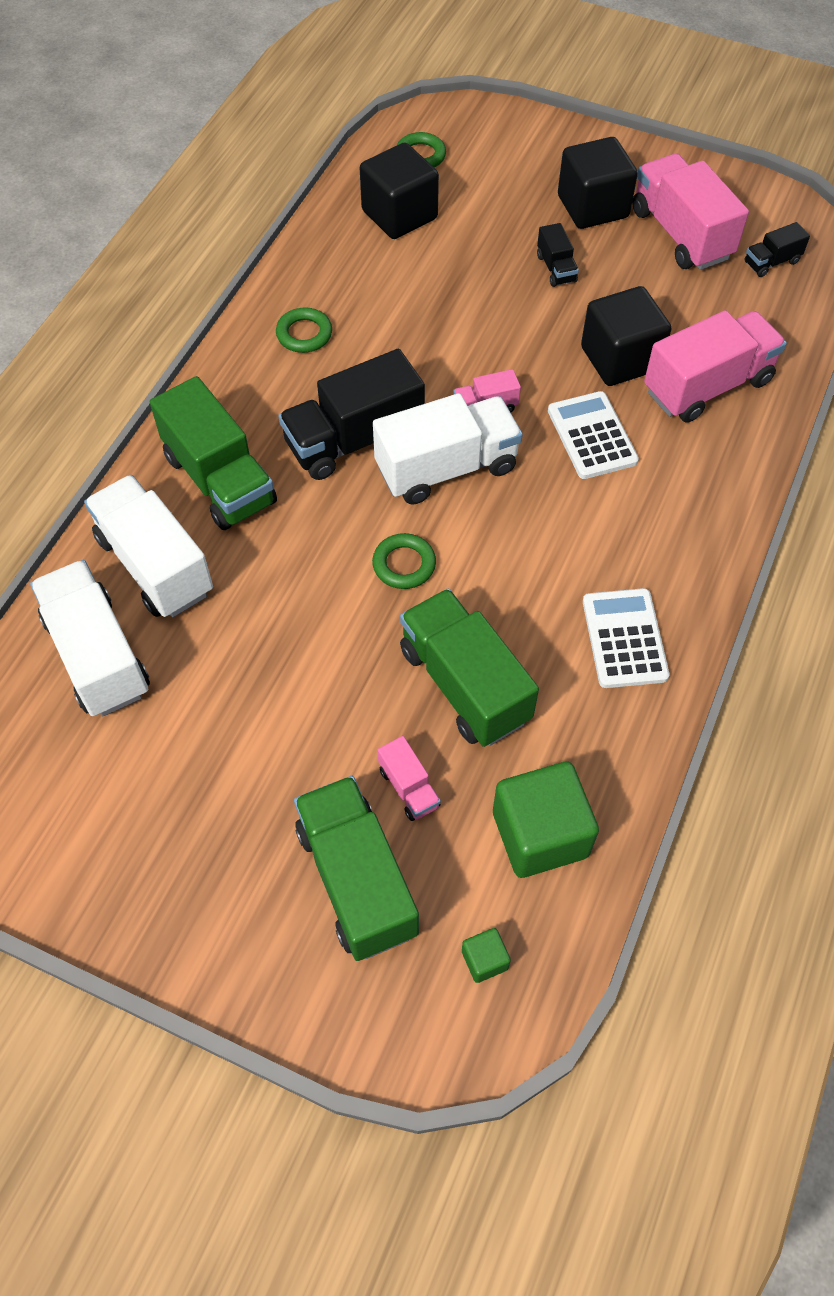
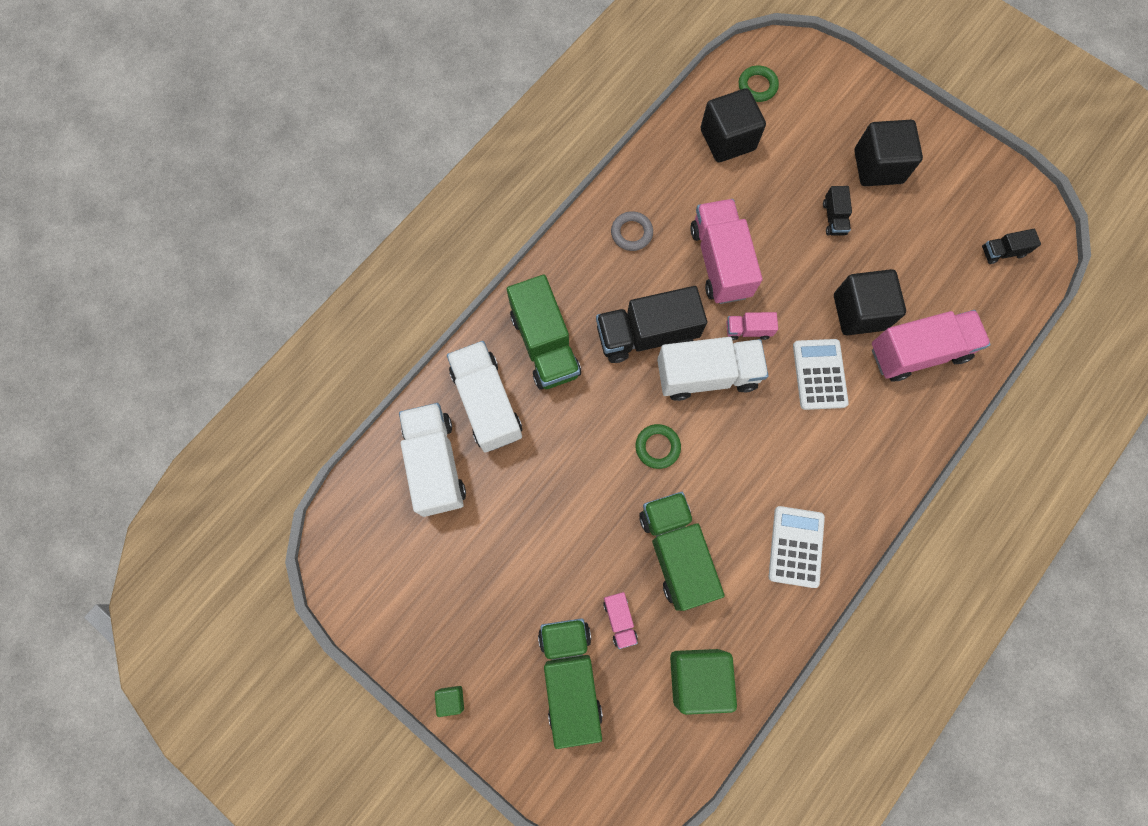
camera: 15 degrees right, 15 degrees up
(304, 334) = (631, 233): green ring -> grey ring
(484, 960) = (638, 755): green cube -> green cube (451, 699)
(681, 234) = (939, 209): pink truck -> pink truck (720, 262)

